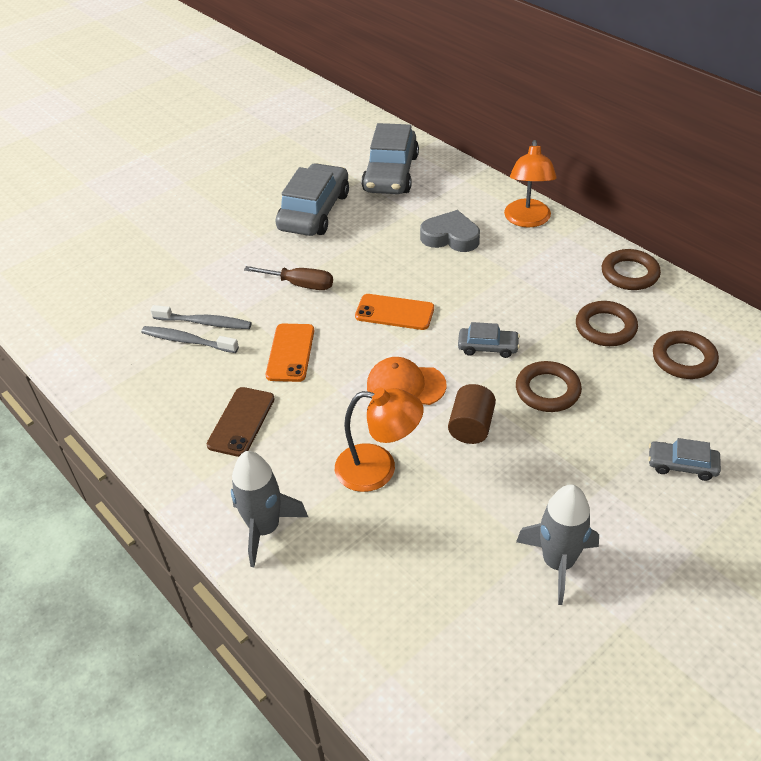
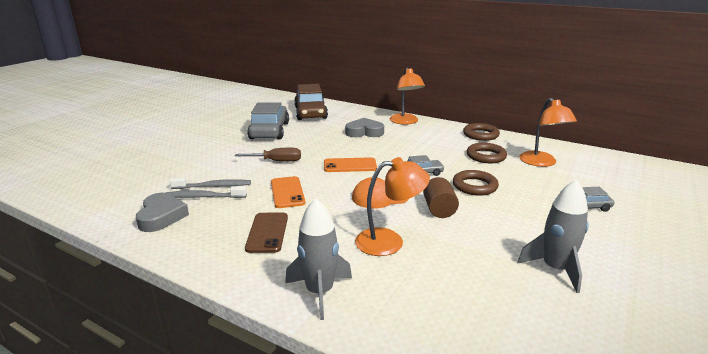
camera: 20 degrees left, 20 degrees down
(131, 367) = (161, 216): none -> grey heart
(391, 173) = (310, 113): grey car -> brown car
(684, 359) = (541, 163): brown ring -> orange lamp

